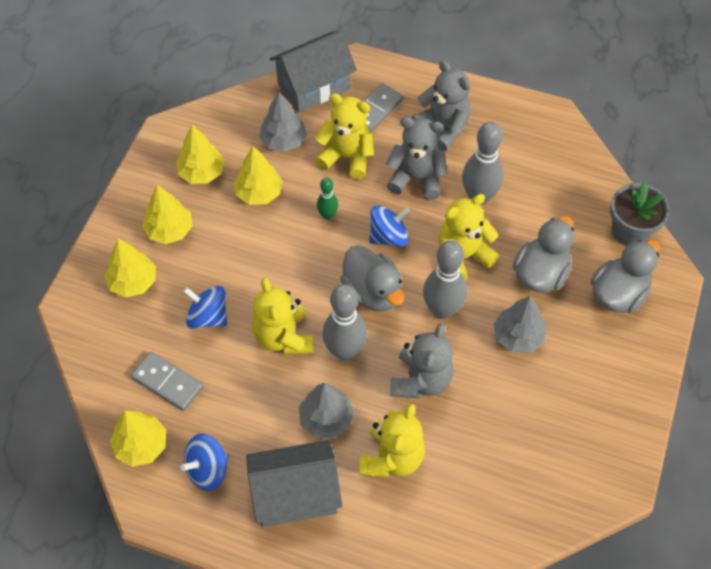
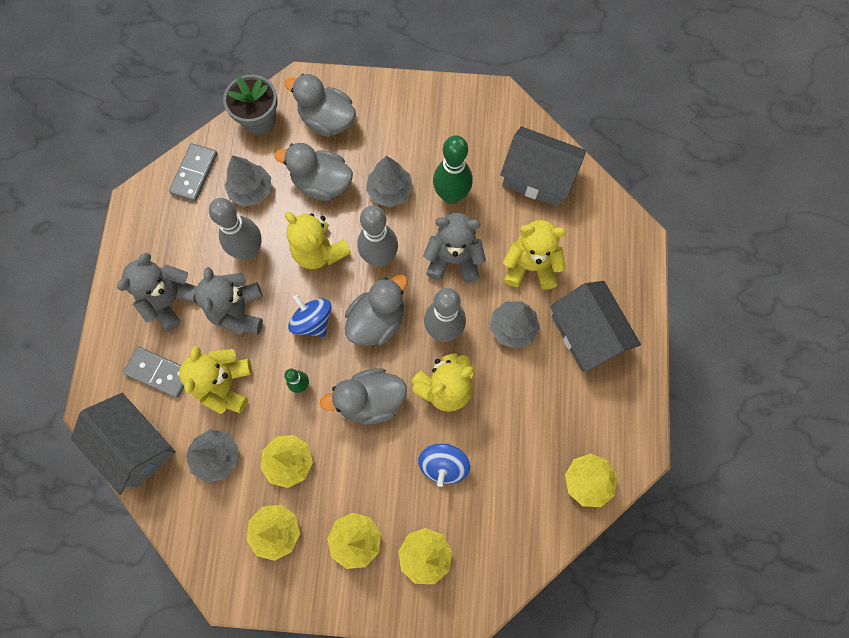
camera: 105 degrees left, 15 degrees up
(167, 382) = (521, 479): grey domino -> grey domino (194, 173)
(208, 470) = (590, 414): blue spinning top -> none
(293, 269) = (370, 400): none -> grey duck
(499, 397) = (451, 195): none -> green bowling pin
(501, 498) = (537, 178): none -> grey house
(545, 210) = (251, 191): none -> grey tree

